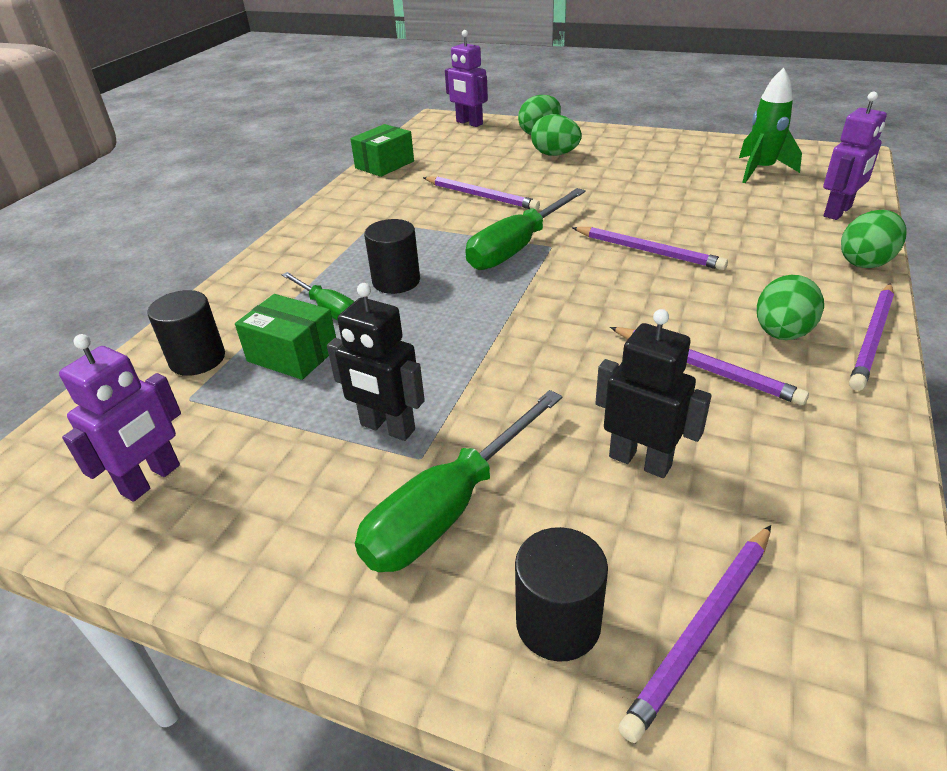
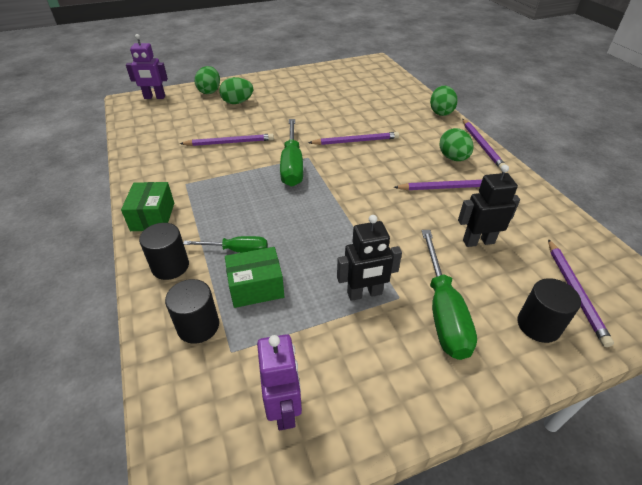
camera: 45 degrees left, 5 degrees up
(384, 165) = (135, 144): green box -> green box (153, 217)
(396, 281) = (253, 214): black cylinder -> black cylinder (170, 266)
(760, 170) = (349, 80): green rocket -> none
(838, 212) = (404, 92): purple robot -> none

